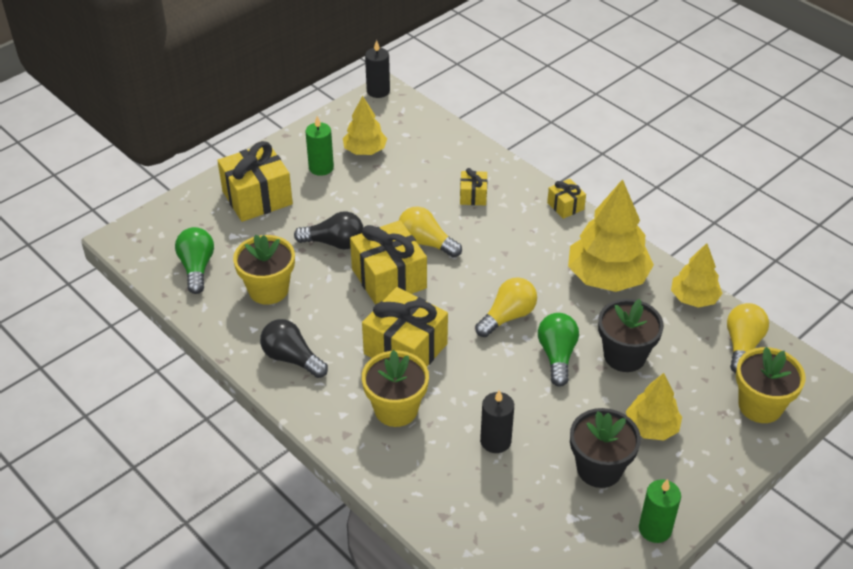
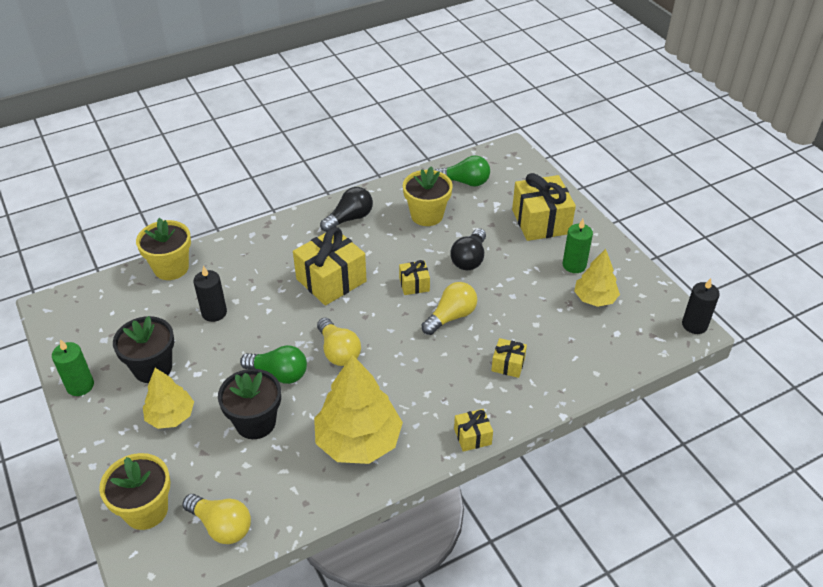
camera: 105 degrees right, 0 degrees up
(389, 278) = (414, 284): yellow gift -> yellow gift, size x0.50
(396, 409) = (274, 264): yellow flower pot -> yellow flower pot (171, 268)
(694, 298) = (300, 507): yellow tree -> none

